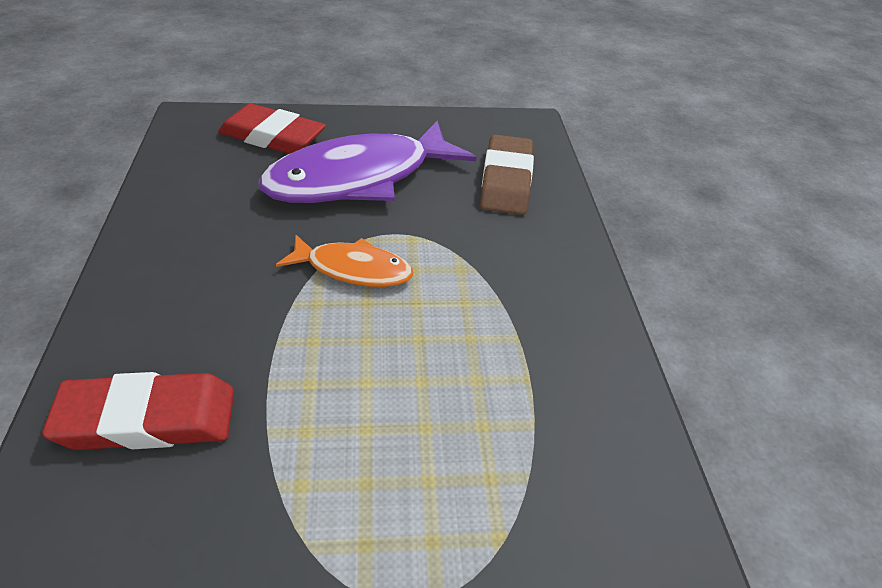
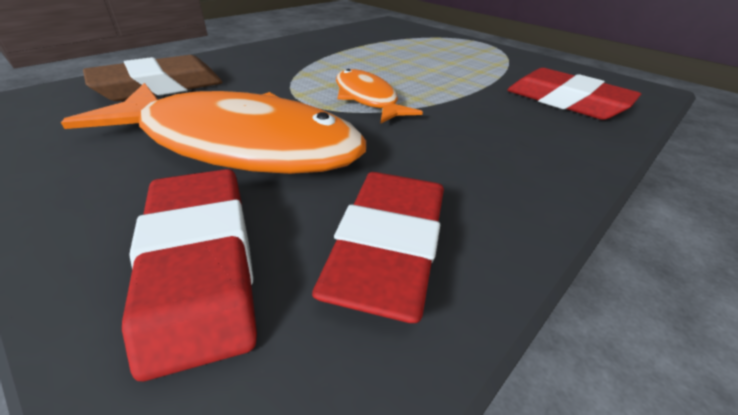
camera: 130 degrees left, 5 degrees down
(205, 178) = (388, 247): none -> red eraser
(359, 178) = (239, 144): purple fish -> orange fish

